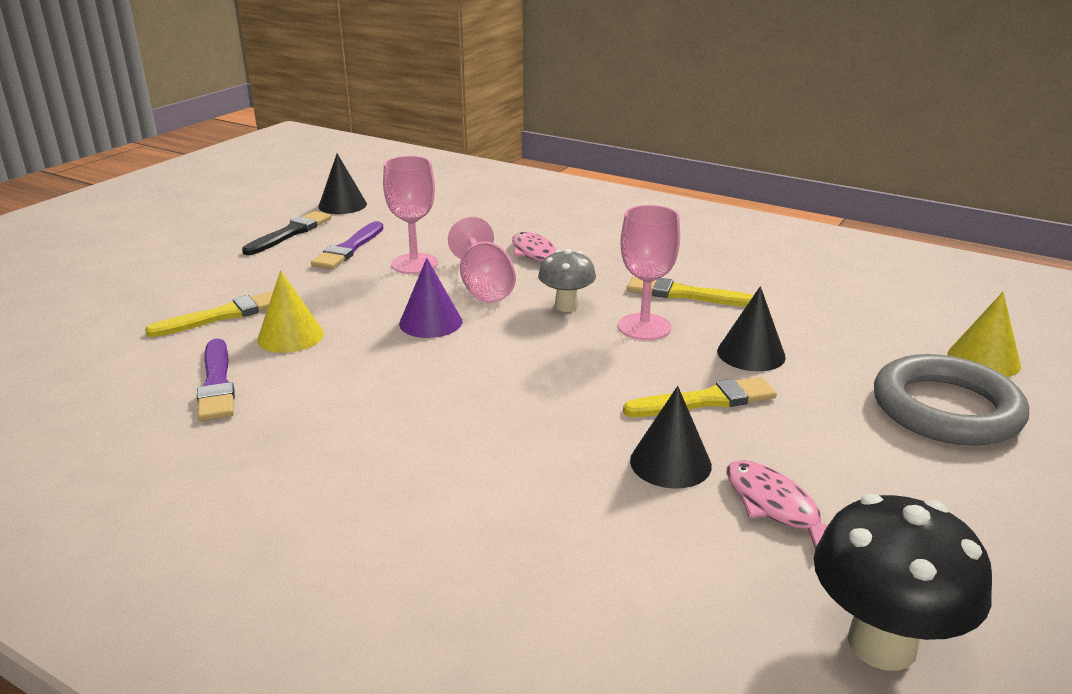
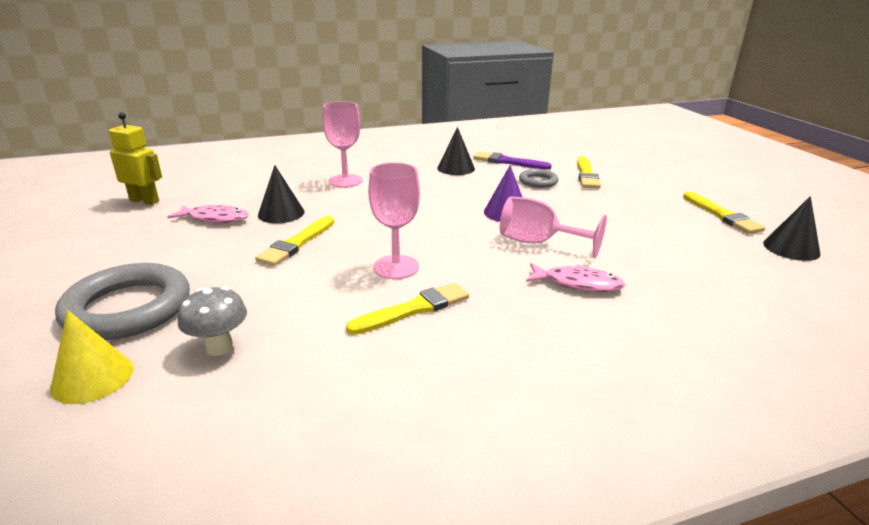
camera: 130 degrees right, 0 degrees up
(290, 233) = (722, 215): black brush -> yellow brush
(290, 336) = (538, 181): yellow cone -> grey ring
(349, 249) = (667, 224): purple brush -> none
(414, 264) = (610, 235): pink goblet -> pink goblet (345, 181)
(566, 306) = (467, 256): grey mushroom -> grey mushroom (219, 347)
(751, 354) = (301, 283): black cone -> black cone (456, 168)
(881, 644) = (144, 201): black mushroom -> yellow robot

